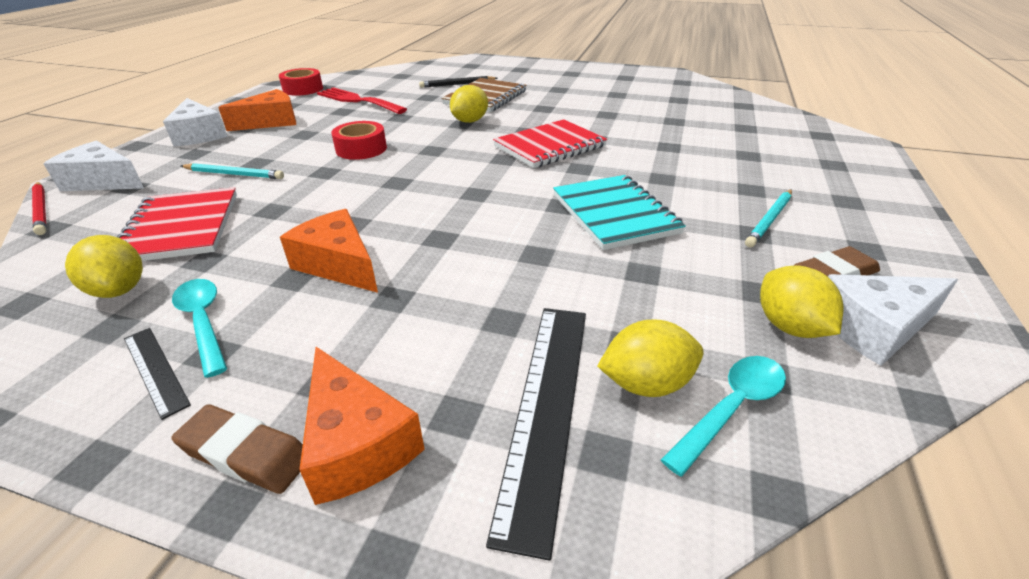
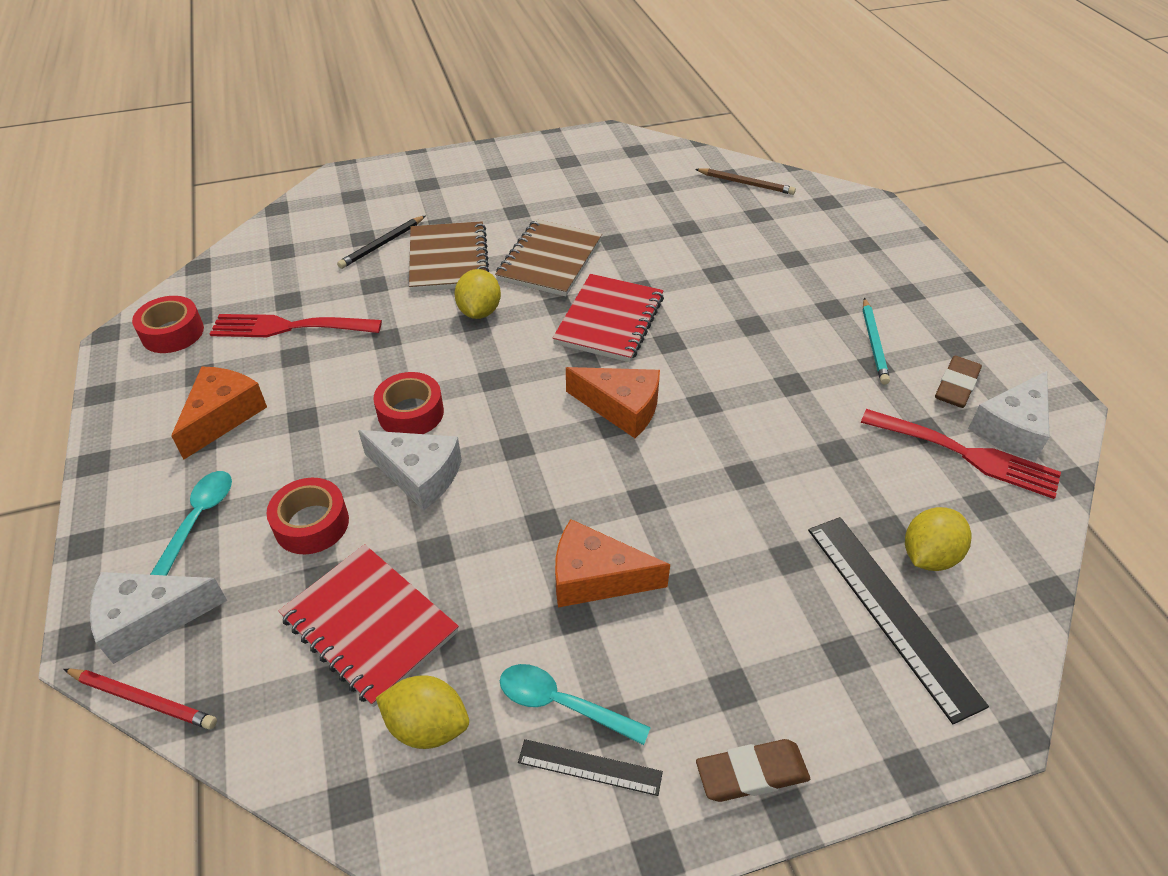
camera: 35 degrees left, 10 degrees up
(199, 135) = (153, 483): white cheese -> white cheese (418, 475)
(234, 174) = (311, 524): turquoise pencil -> red tape
(357, 443) = (810, 716): orange cheese -> orange cheese (621, 408)
(549, 112) = (549, 260): none -> brown notebook
(614, 214) = (757, 393): turquoise notebook -> none
(731, 408) = (987, 545): turquoise spoon -> turquoise spoon (198, 520)
(754, 112) = (746, 184): none -> brown pencil
(789, 326) = (967, 454): yellow lemon -> red fork

